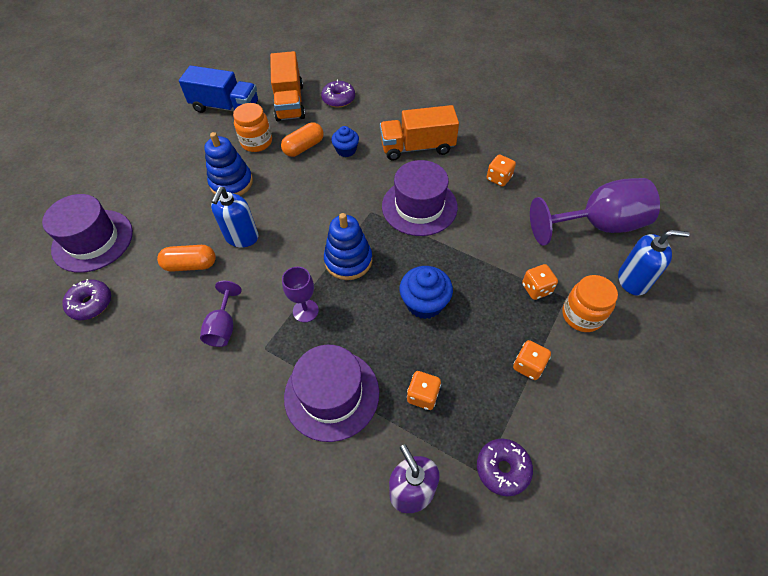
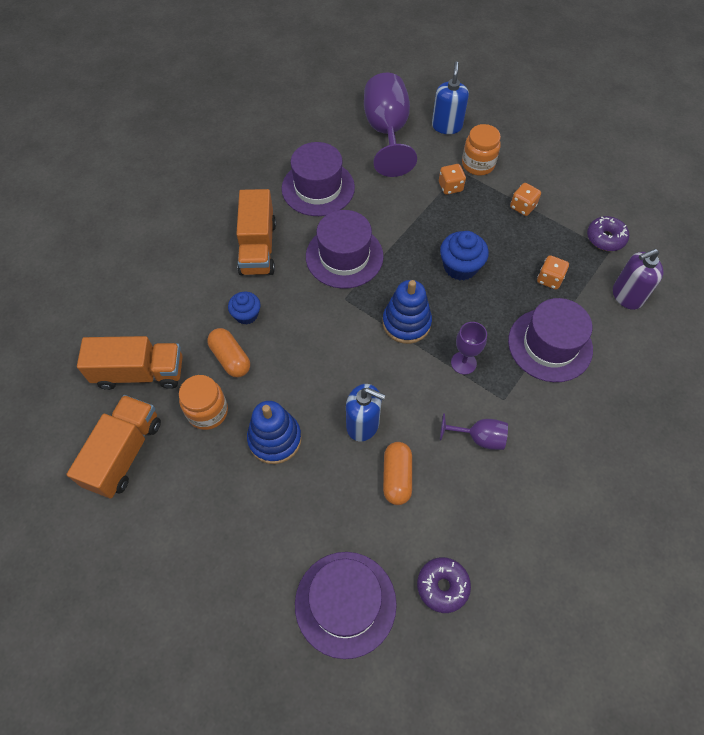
camera: 85 degrees left, 5 degrees up
(225, 107) = (124, 453): blue truck -> orange truck
(338, 99) = (151, 317): purple donut -> none
(499, 178) = (318, 188): orange dice -> purple hat

